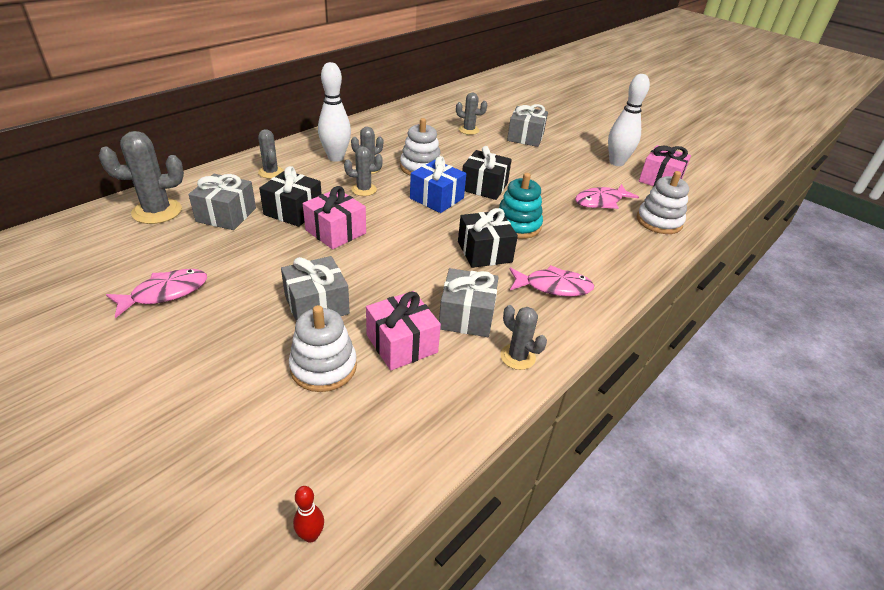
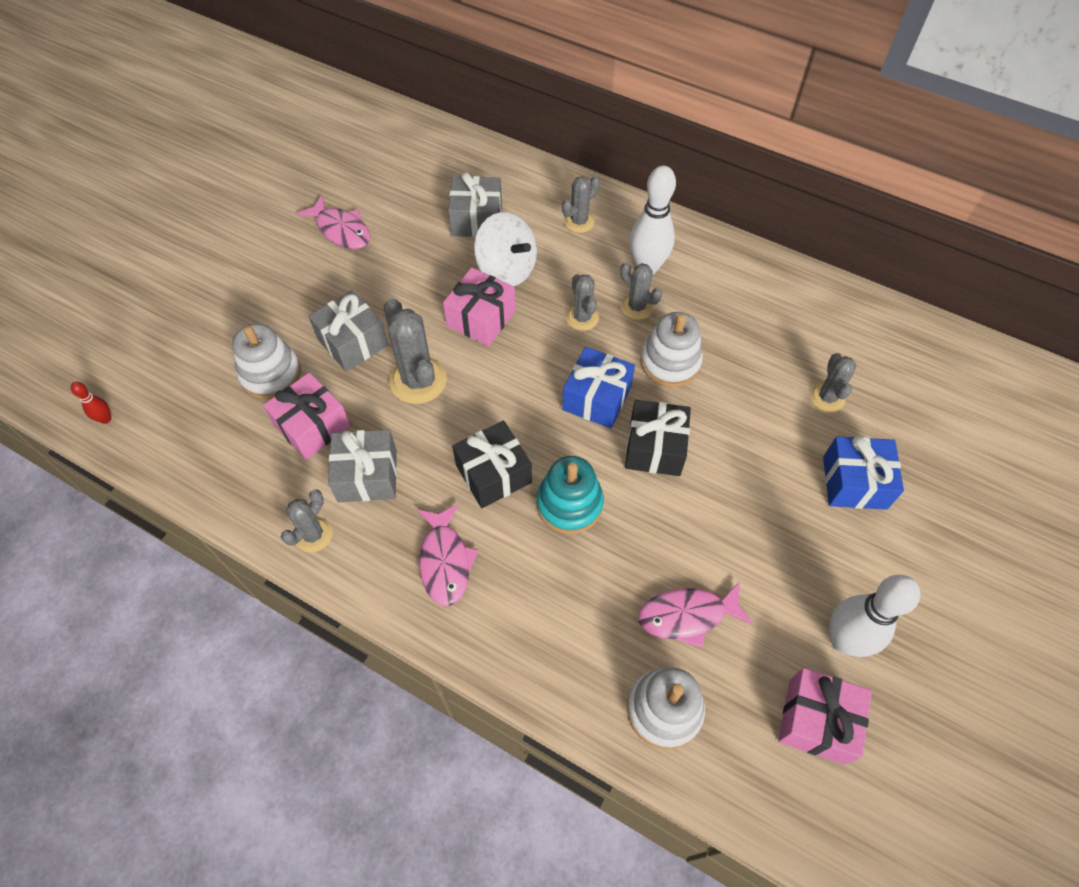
camera: 80 degrees right, 20 degrees up
(157, 211) = (462, 169): grey cactus -> grey cactus (418, 380)
(293, 211) = (506, 269): black gift -> white spinning top
(525, 137) = (854, 482): grey gift -> blue gift
(601, 201) = (687, 616): pink fish -> pink fish turned 60 degrees counterclockwise

